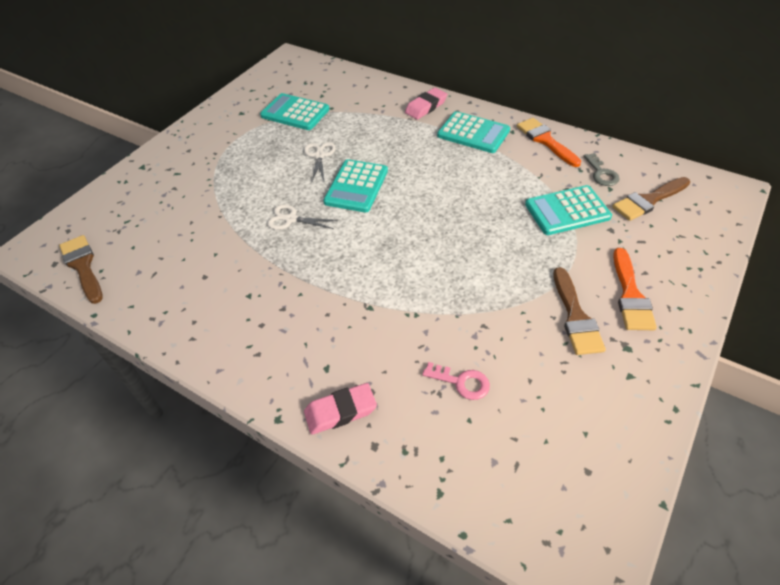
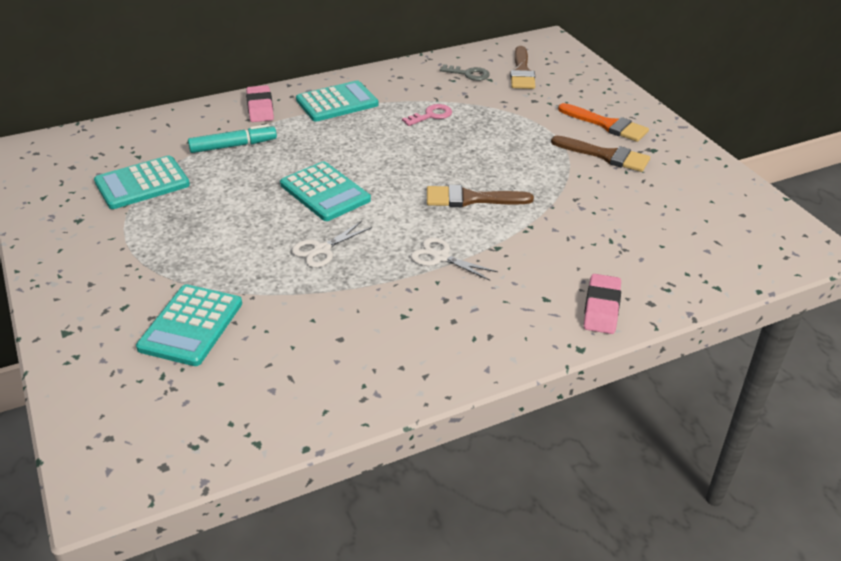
camera: 60 degrees left, 10 degrees down
(83, 266) = (203, 438): brown brush -> brown brush (471, 199)
(319, 156) = (244, 196): white scissors -> white scissors (440, 257)
(369, 121) = (233, 146): none -> turquoise marker
(461, 382) = (623, 233): pink key -> pink key (431, 115)
(545, 140) = (396, 77): orange brush -> none
(567, 211) = (492, 107): turquoise calculator -> turquoise calculator (191, 325)

